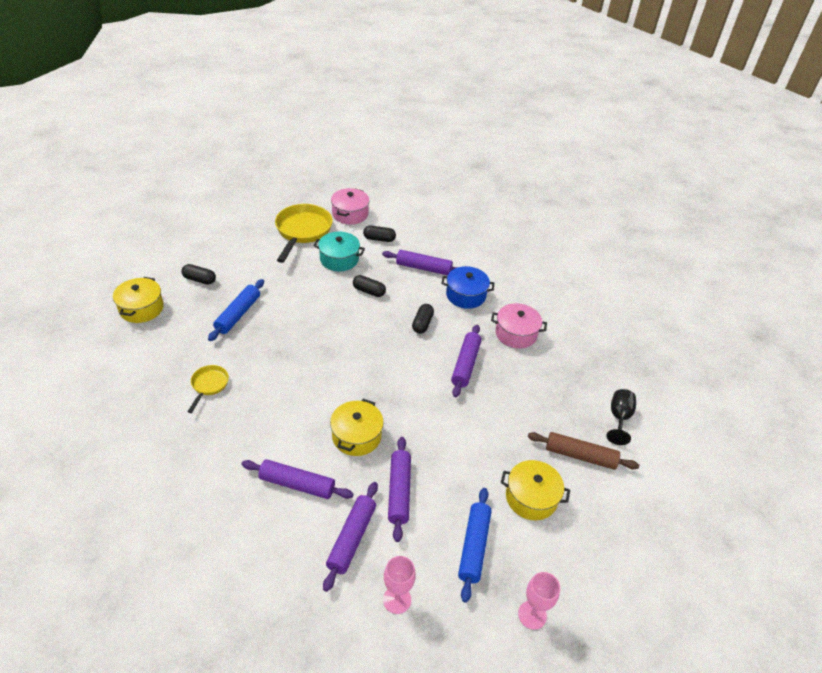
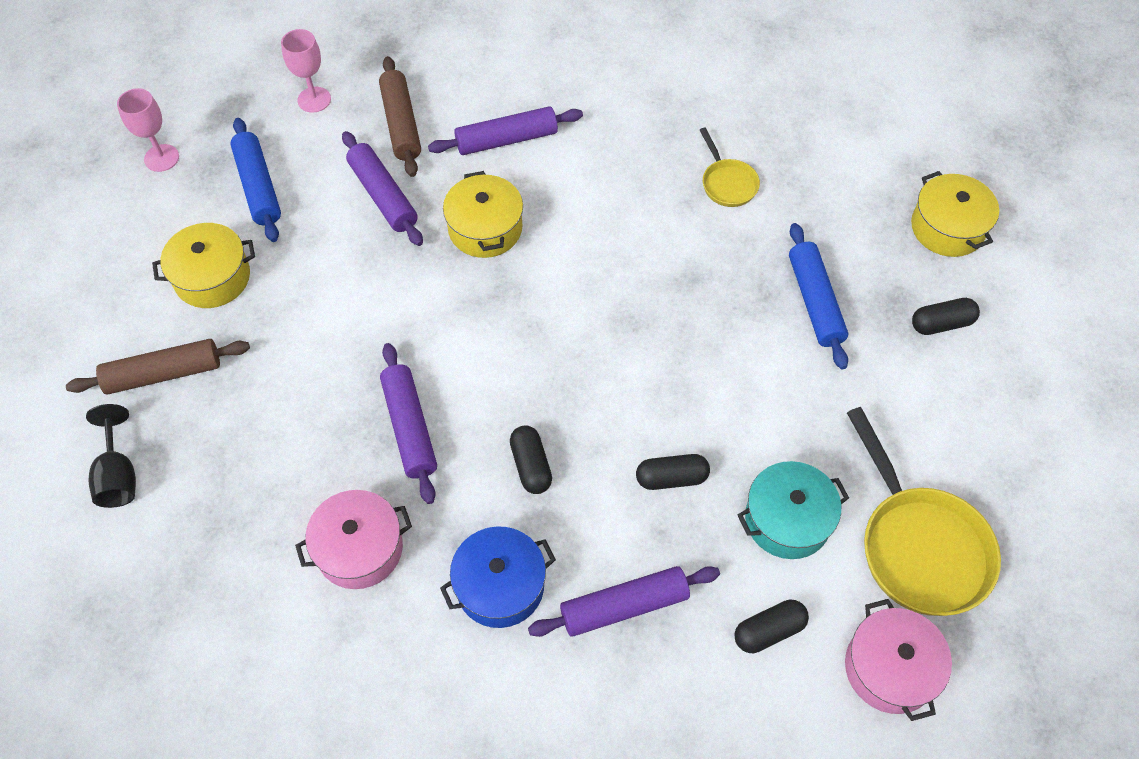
camera: 150 degrees right, 15 degrees up
(351, 538) = (401, 124): purple rolling pin -> brown rolling pin

